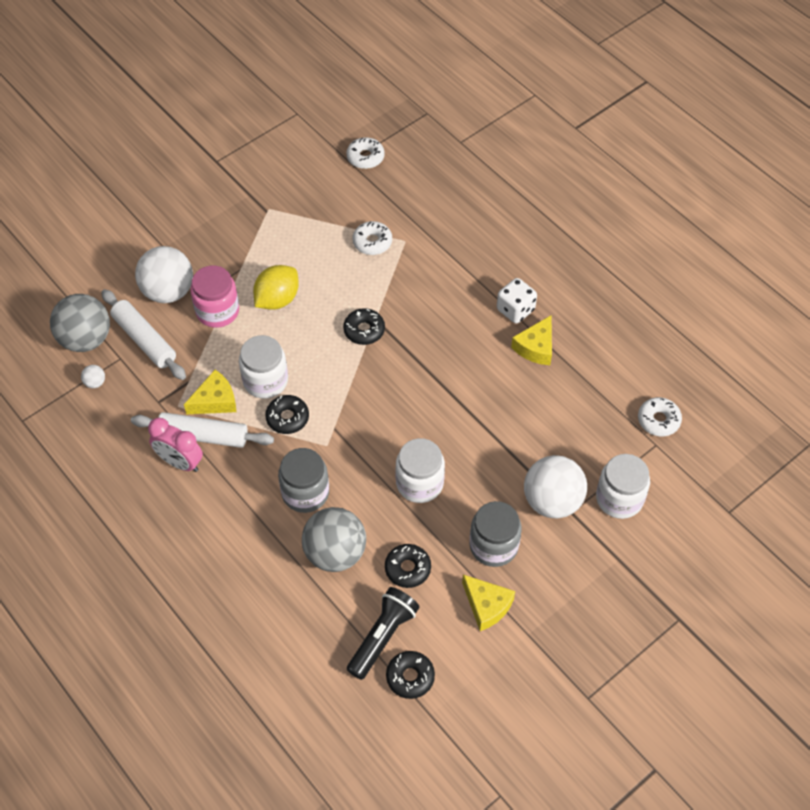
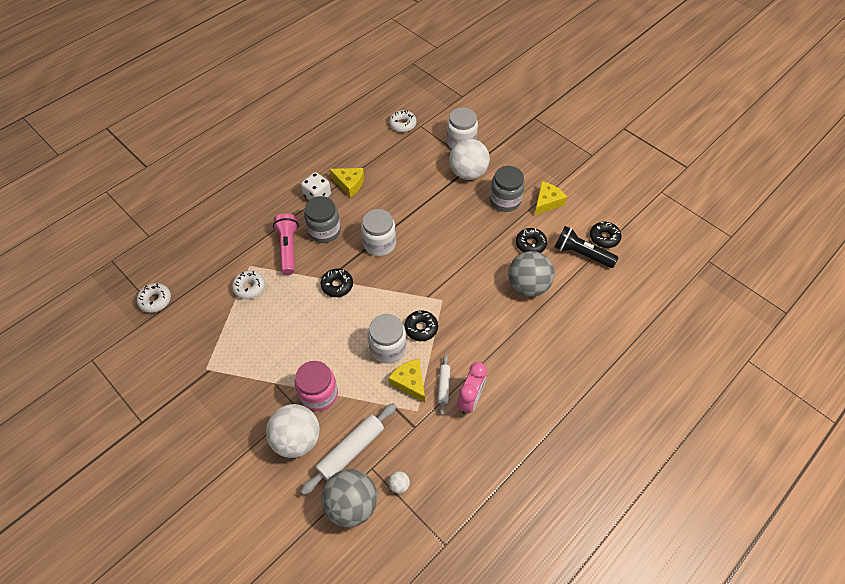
camera: 95 degrees left, 0 degrees up
(203, 436) = (444, 386): white rolling pin -> white rolling pin, size x0.55
(277, 299) = (307, 349): yellow lemon -> none
(305, 493) = (483, 309): grey jar -> grey jar (324, 231)
(419, 483) = (465, 242): white jar -> white jar (379, 244)
(428, 279) = (288, 248): none -> pink flashlight

